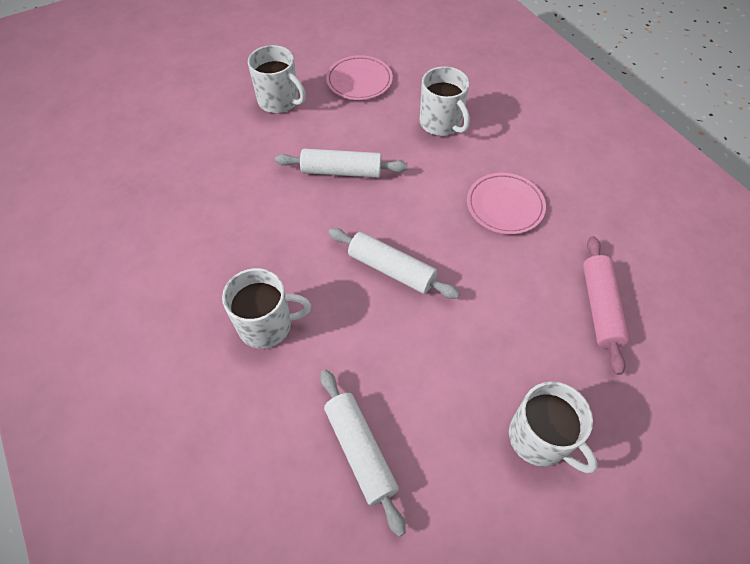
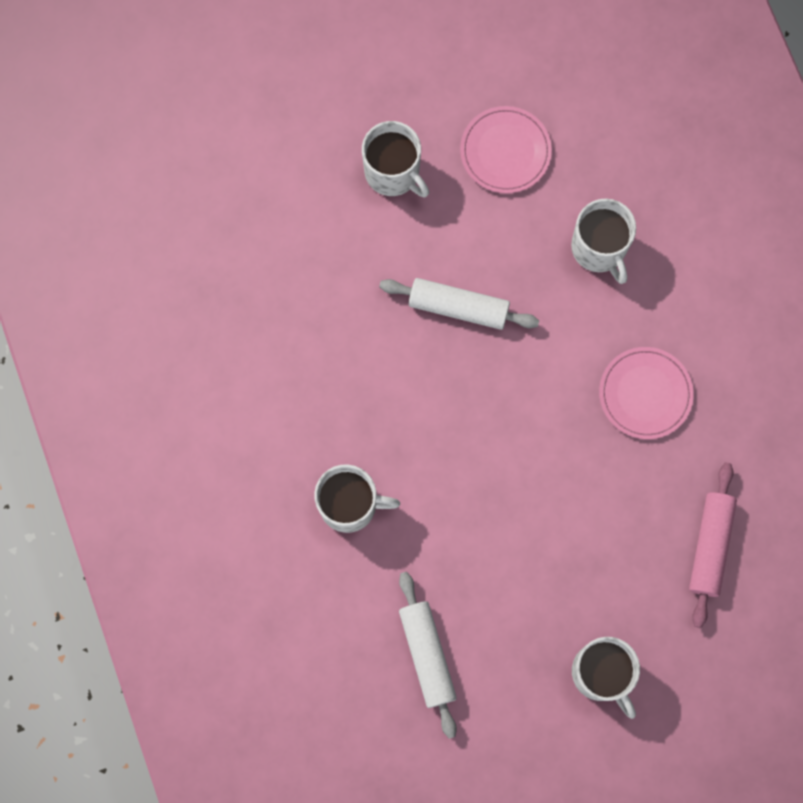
camera: 10 degrees right, 20 degrees up
(391, 269) = (493, 459): white rolling pin -> none

